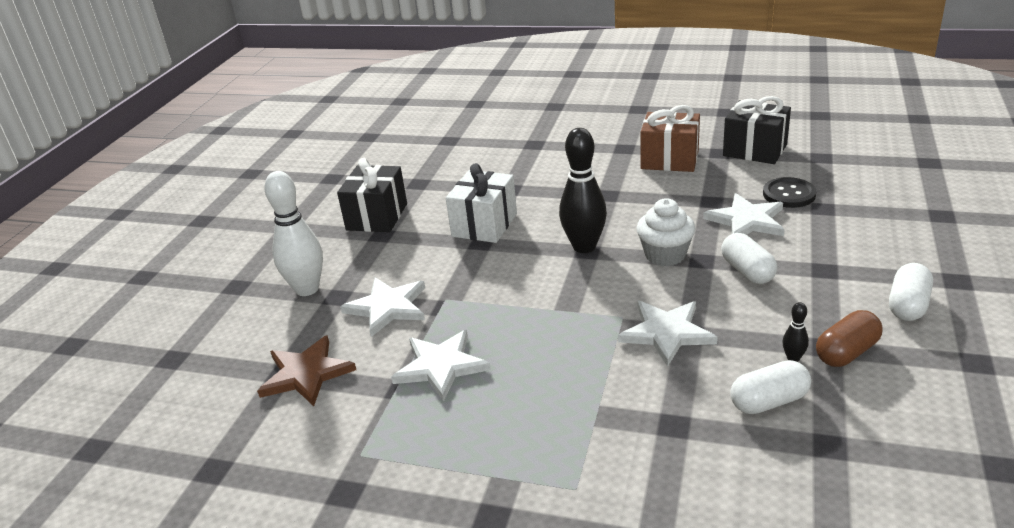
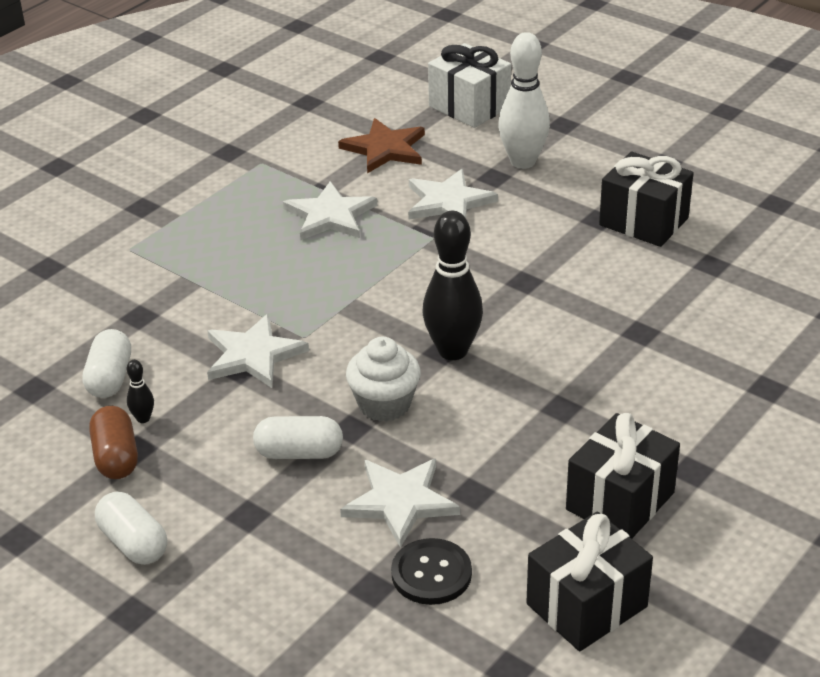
camera: 110 degrees right, 5 degrees up
(484, 225) = (562, 292): white gift -> white gift (469, 107)
(669, 160) = (620, 501): brown gift -> black gift

